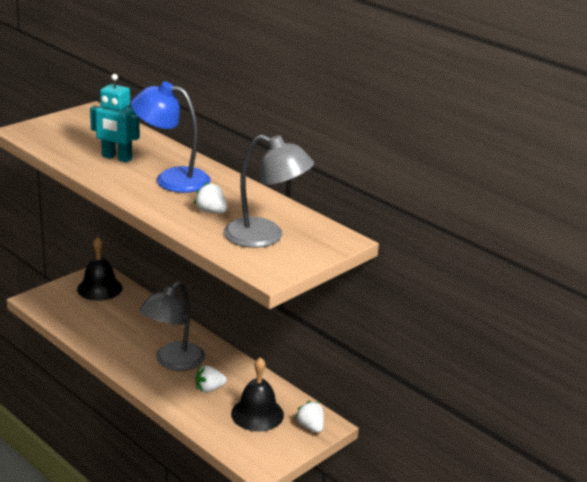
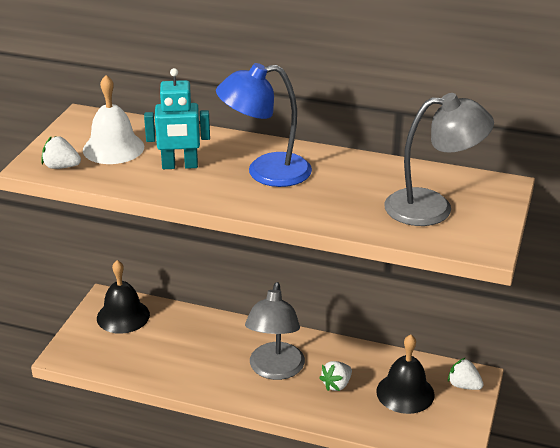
camera: 25 degrees left, 5 degrees up
(86, 135) = (113, 148): none -> white bell
(211, 211) = (349, 197): white strawberry -> white strawberry (61, 167)

